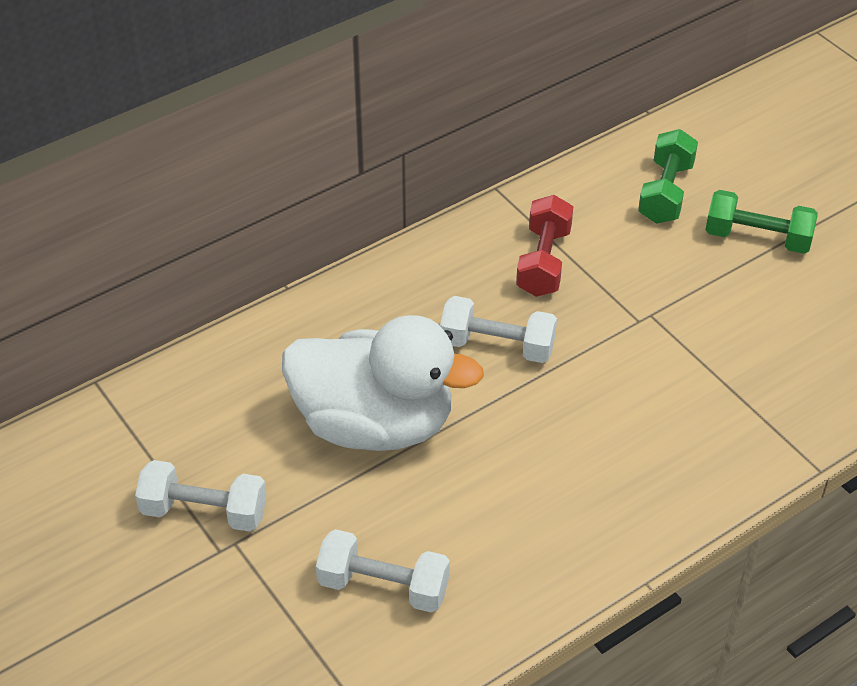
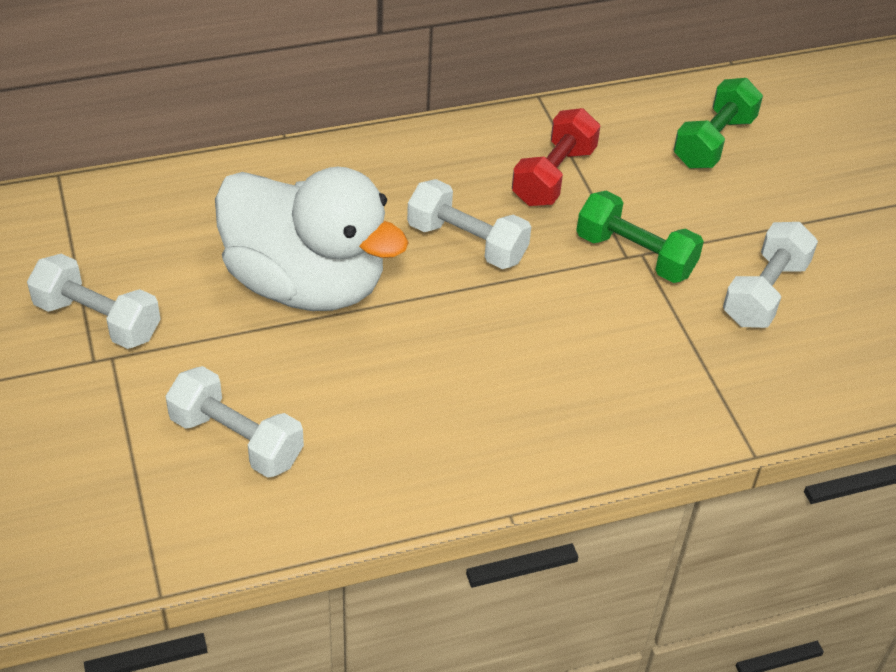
camera: 15 degrees right, 0 degrees up
(757, 238) = (792, 209): green dumbbell -> green dumbbell (635, 255)
(767, 322) = (764, 293): none -> white dumbbell

